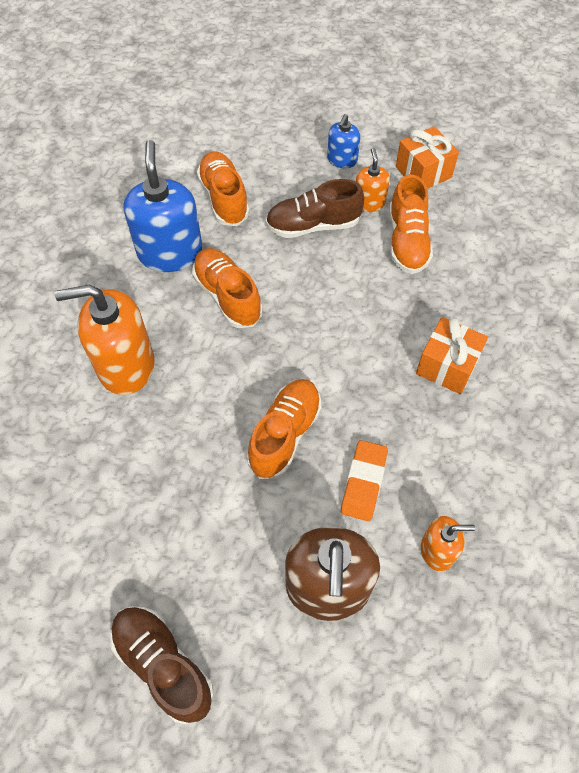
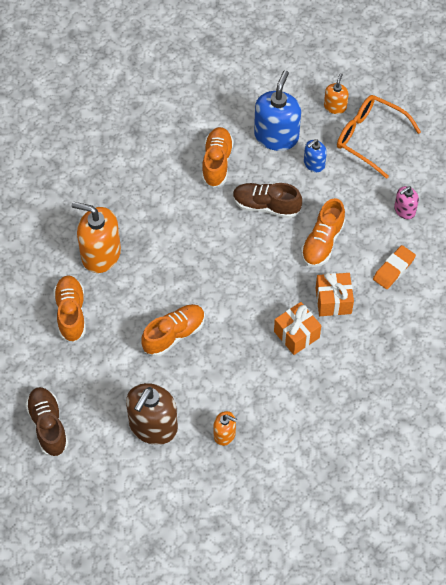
camera: 25 degrees right, 0 degrees up
(170, 253) = (162, 189): blue soap dispenser -> blue soap dispenser (276, 136)
(228, 296) = (184, 234): orange shoe -> orange shoe (71, 313)
(364, 482) = (204, 381): orange eraser -> orange eraser (393, 269)
(369, 203) = (313, 204): orange soap dispenser -> orange soap dispenser (335, 106)
(387, 112) = (369, 138): none -> orange glasses
(423, 172) = (366, 195): orange gift -> orange gift (333, 301)
(477, 172) = (404, 210): none -> pink soap dispenser

